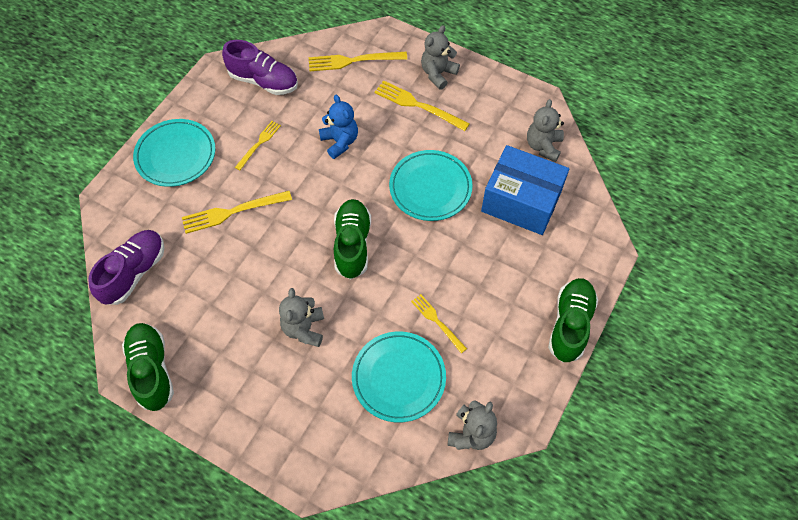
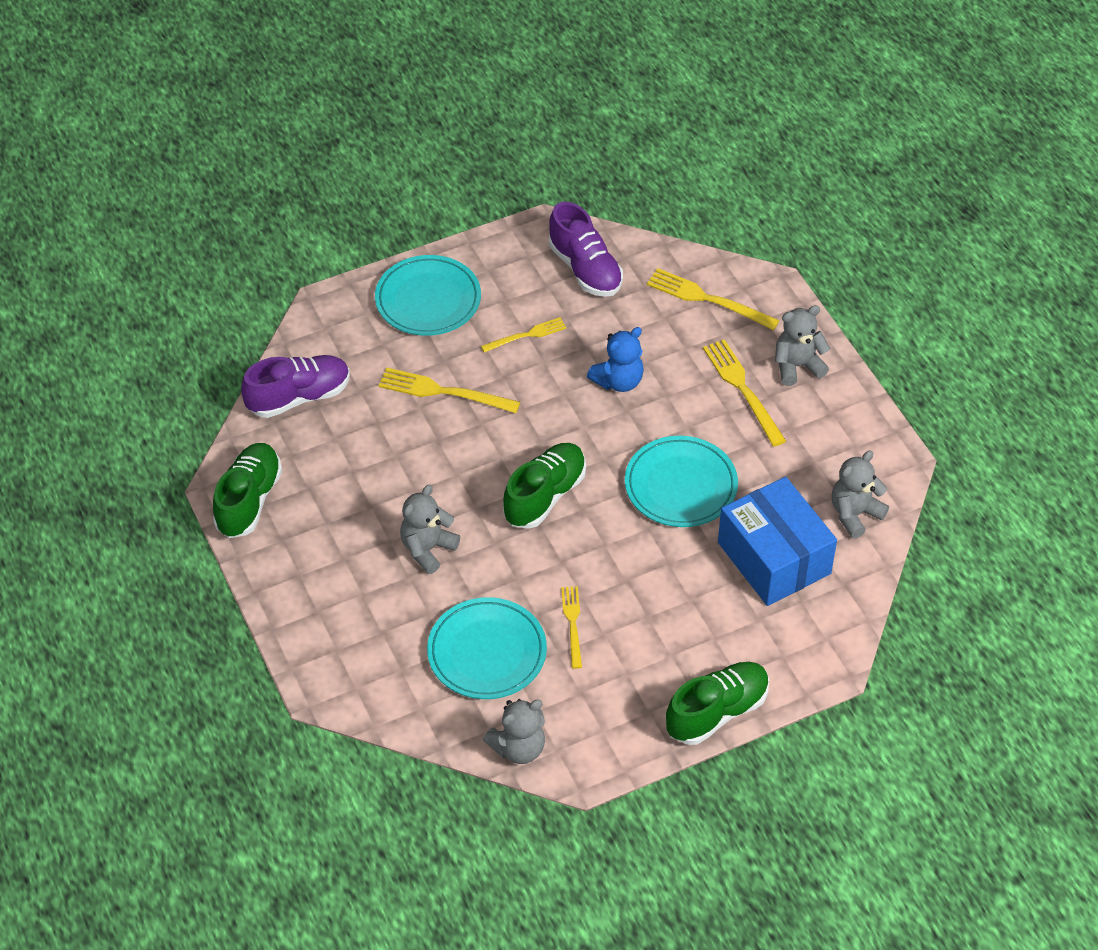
camera: 35 degrees right, 10 degrees down
(340, 142) = (618, 381): blue teddy bear -> blue teddy bear turned 45 degrees clockwise

